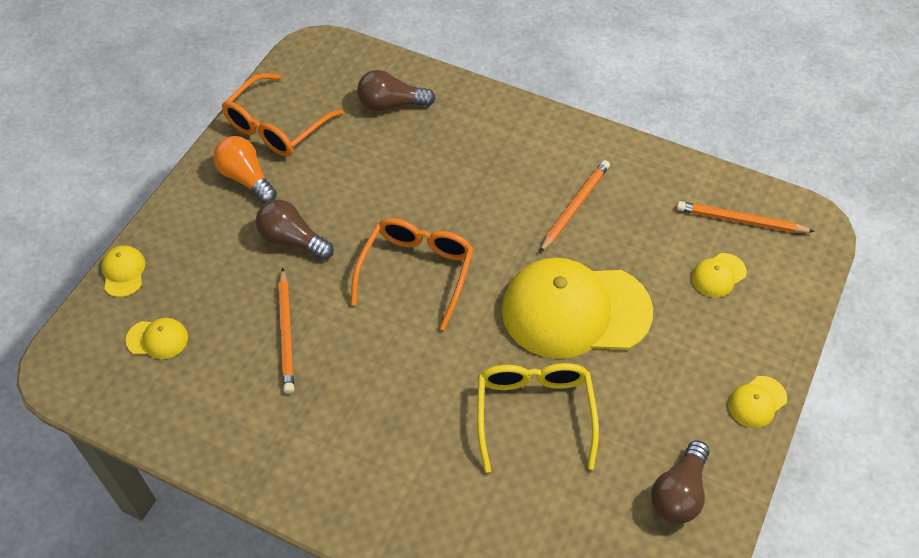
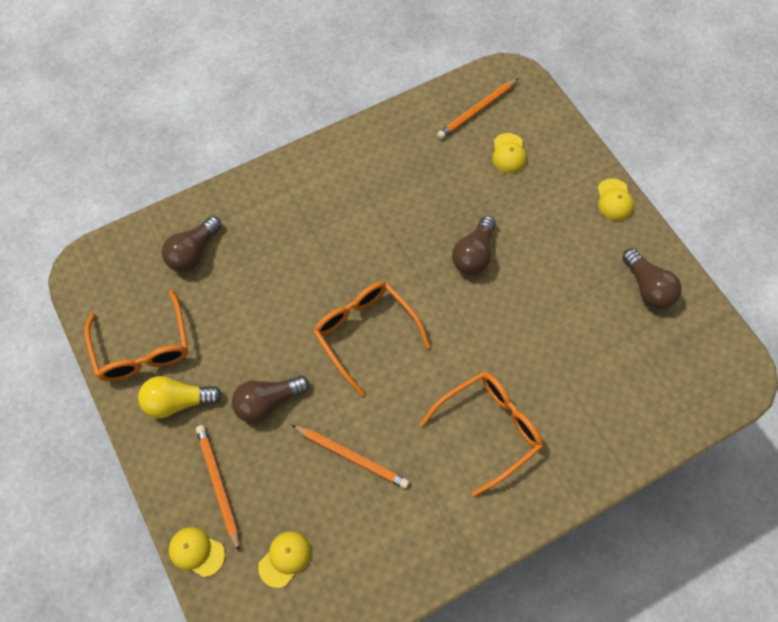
camera: 55 degrees left, 10 degrees up
(246, 178) = (178, 402): orange light bulb -> yellow light bulb
(397, 431) = (489, 429): none -> orange glasses
(534, 413) = (535, 332): yellow glasses -> none
(575, 207) = (389, 197): orange pencil -> orange pencil (218, 485)
(575, 311) = (474, 254): yellow cap -> brown light bulb

